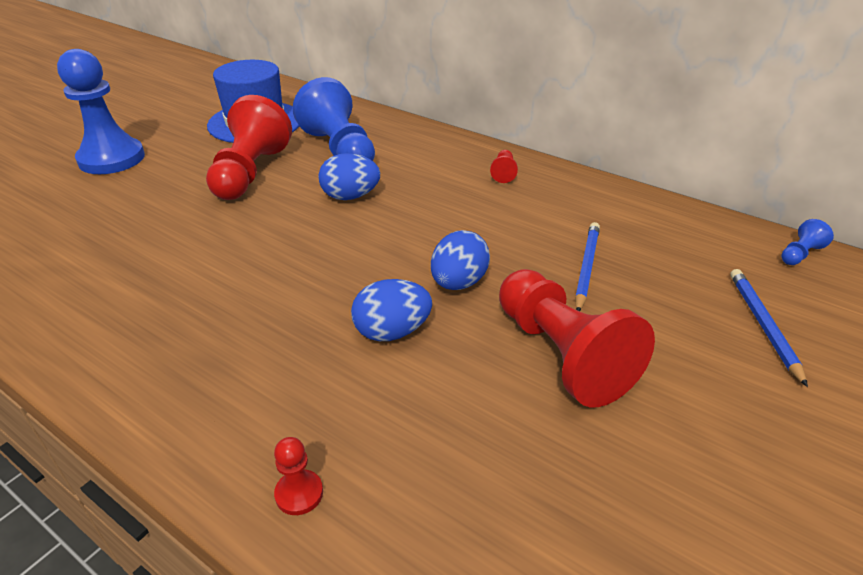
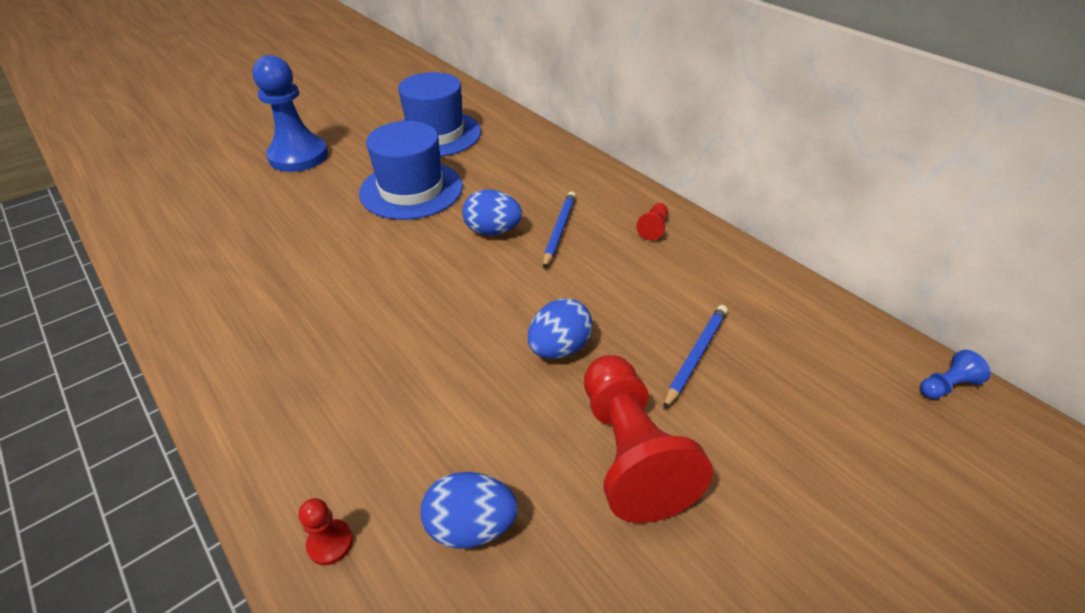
camera: 15 degrees right, 5 degrees up
(250, 173) = (411, 189): red pawn -> blue hat
(339, 150) = (502, 176): blue pawn -> none
(392, 332) = (475, 390): blue egg -> blue egg (471, 526)
(763, 325) = (864, 466): blue pencil -> blue pencil (559, 230)

